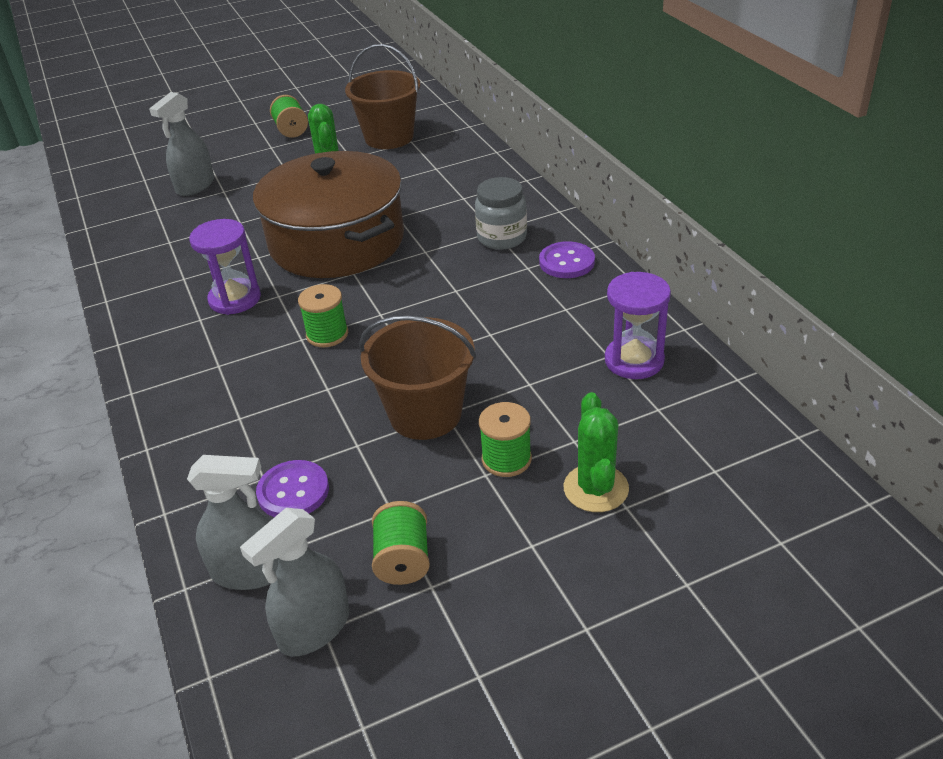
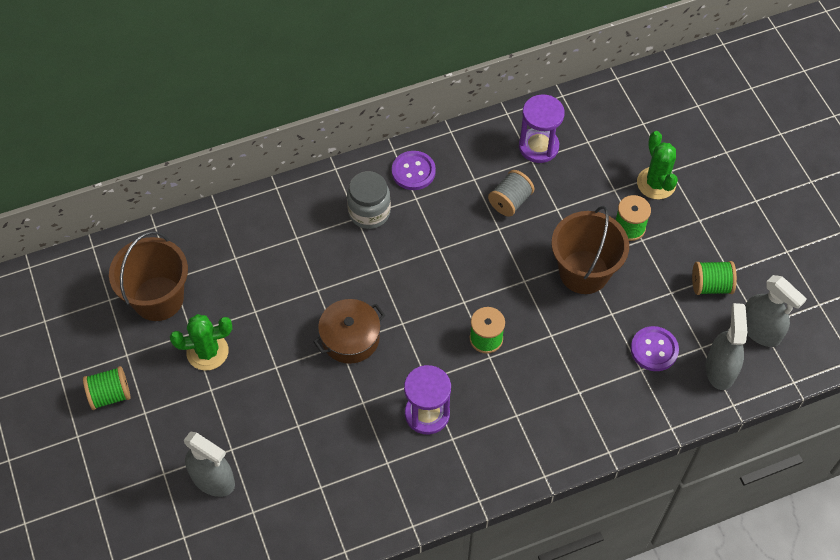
camera: 90 degrees left, 20 degrees up
(337, 241) = (350, 338): brown pot -> brown pot, size x0.48
(535, 340) = (510, 201): none -> grey spool
(596, 488) = (656, 183): green cactus -> green cactus turned 75 degrees clockwise

